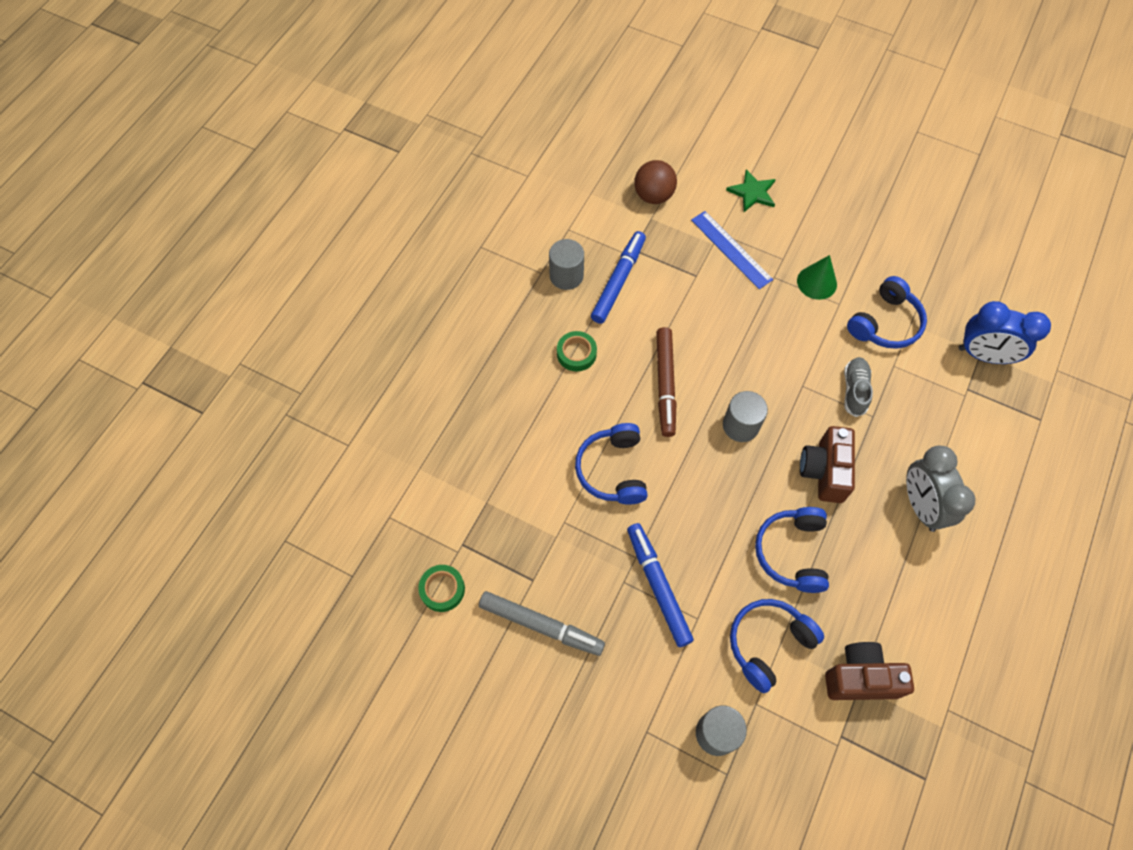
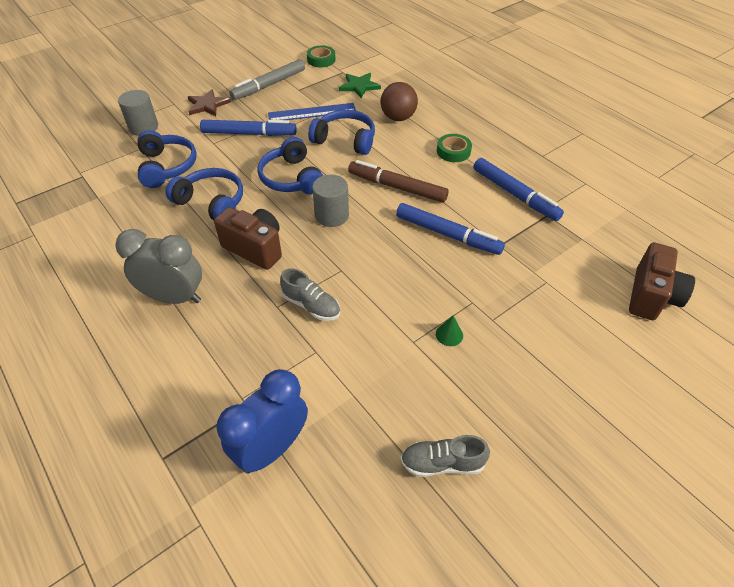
camera: 115 degrees right, 15 degrees down
(566, 276) = (533, 167): grey cylinder -> none
(626, 681) = (207, 105): none -> brown star
(653, 196) = (612, 250): brown ball -> brown ball (398, 118)
(707, 318) = (447, 234): none -> blue marker
(731, 249) = (521, 282): blue ruler -> blue ruler (312, 112)
(752, 192) = (595, 332): green star -> green star (359, 86)
(817, 282) = (449, 334): green cone -> green cone, size x0.59
(860, 678) = (101, 200): brown camera -> brown camera (651, 296)
(885, 323) = (367, 371): blue headphones -> blue headphones (291, 178)
(920, 254) = (442, 463): none -> grey shoe

